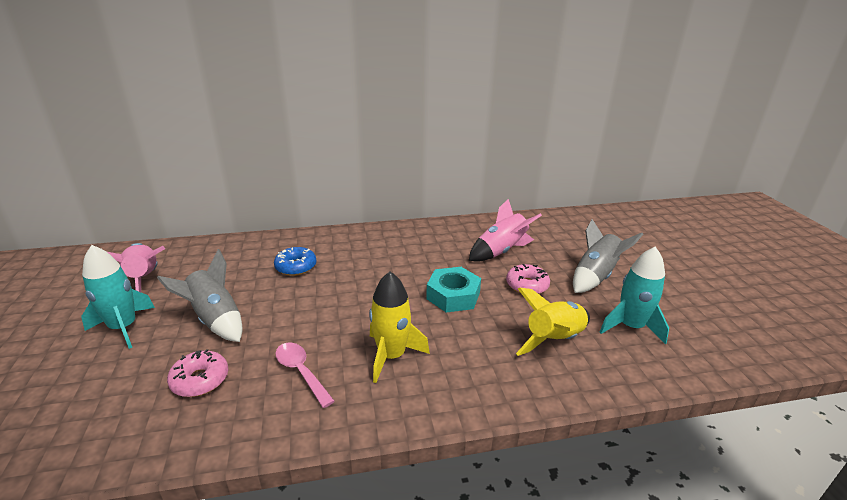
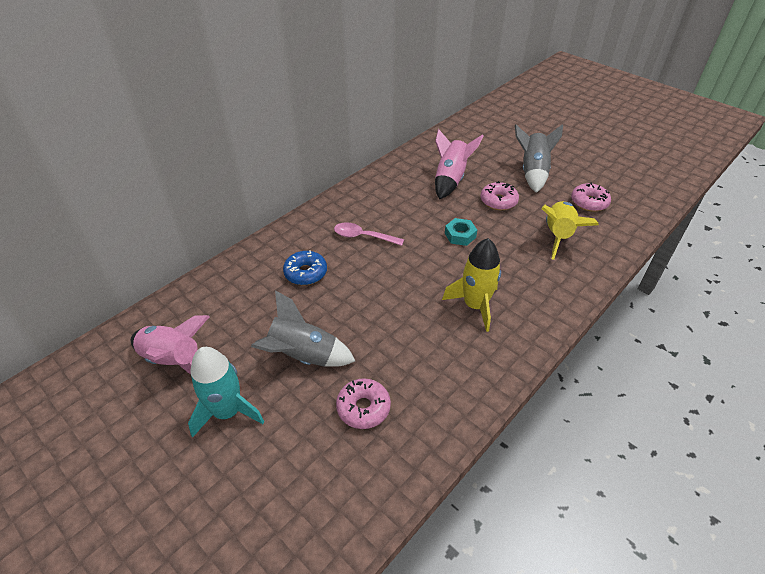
camera: 35 degrees left, 15 degrees up
(301, 372) = (430, 355): pink spoon -> pink spoon (363, 237)
(453, 296) = (460, 235): turquoise nut -> turquoise nut, size x0.63
(631, 327) = (589, 202): turquoise rocket -> pink donut

